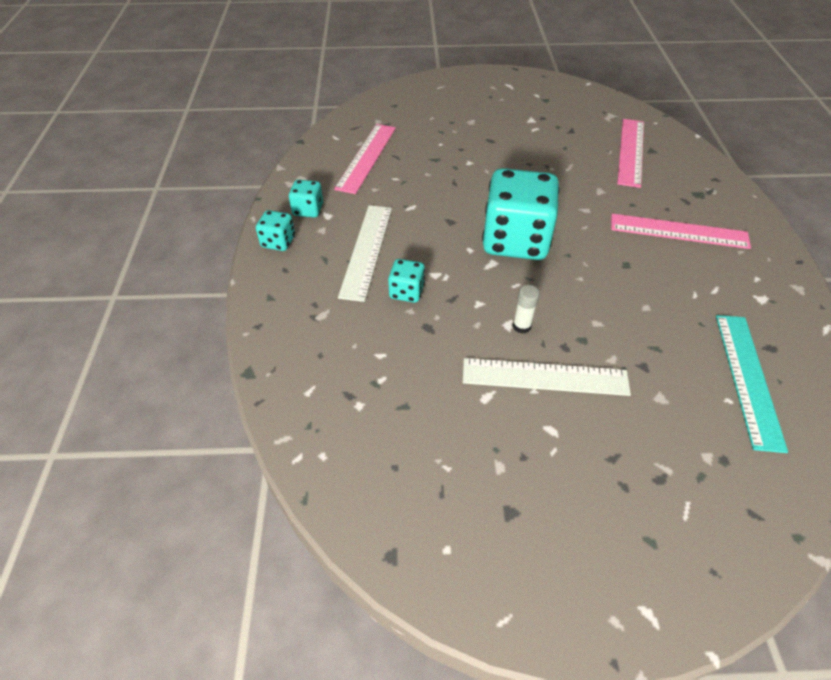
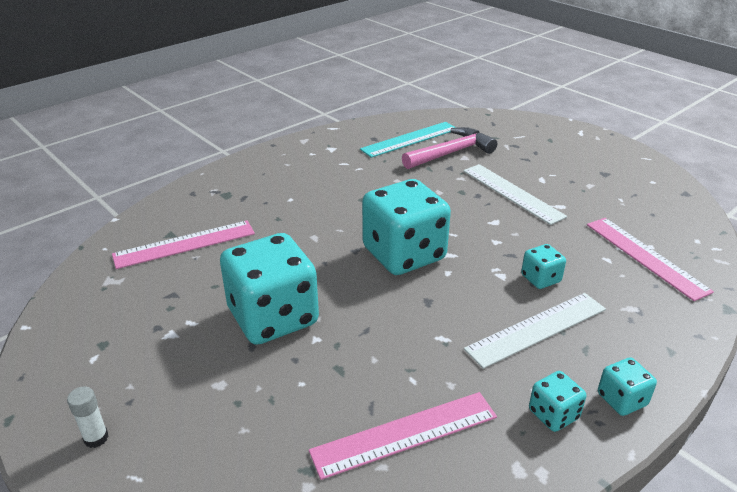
camera: 130 degrees left, 15 degrees down
(507, 155) = (273, 317): none -> turquoise dice
(521, 326) = (487, 216): white glue stick -> white glue stick (96, 438)
(678, 231) = (292, 190): pink ruler -> pink ruler (645, 256)
(681, 393) = (451, 153): none -> pink hammer

